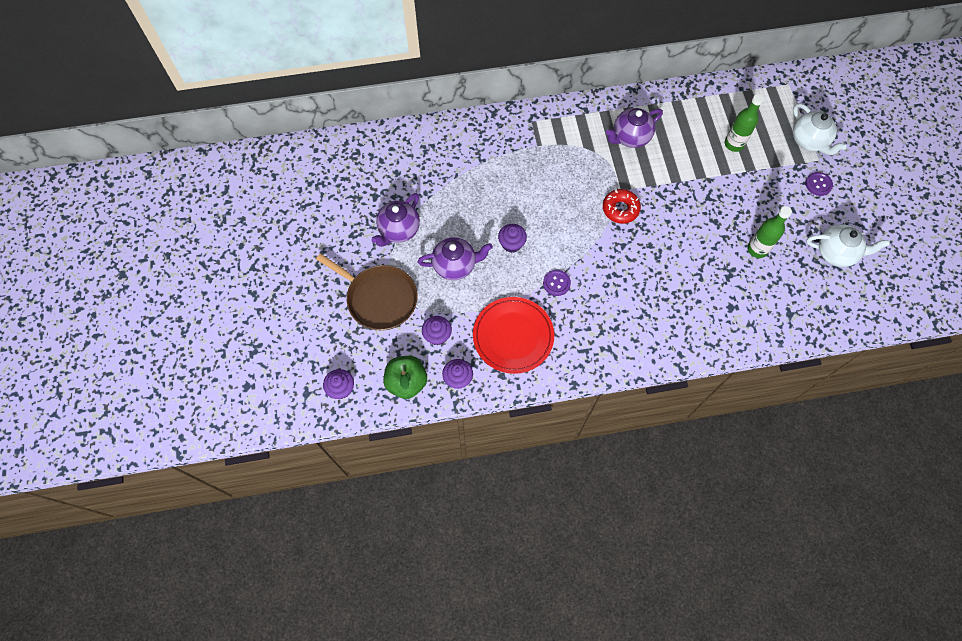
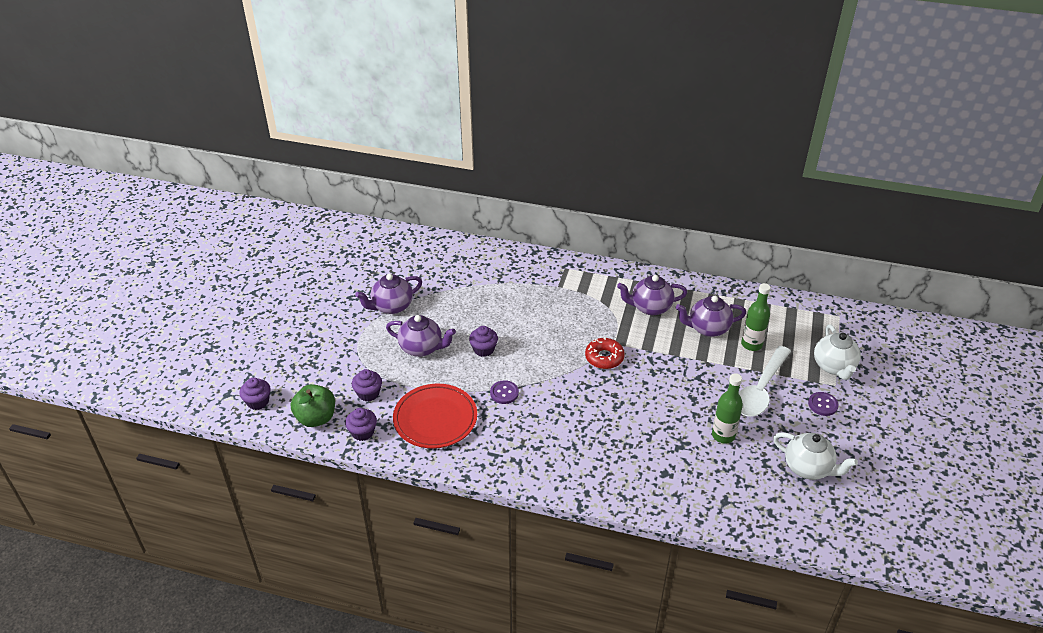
camera: 25 degrees right, 25 degrees down
(379, 298) = (339, 349): brown pan -> none
(690, 141) = (708, 328): none -> purple teapot
(763, 189) = (760, 390): none -> white spoon

